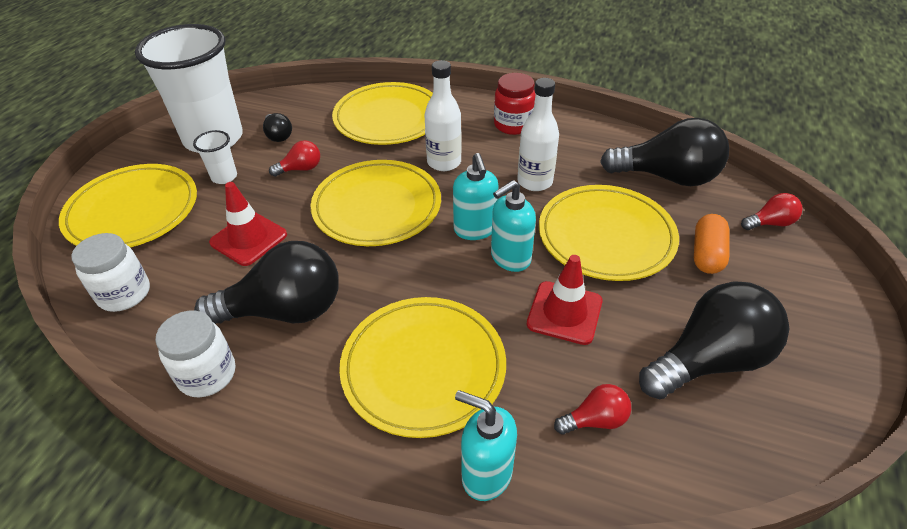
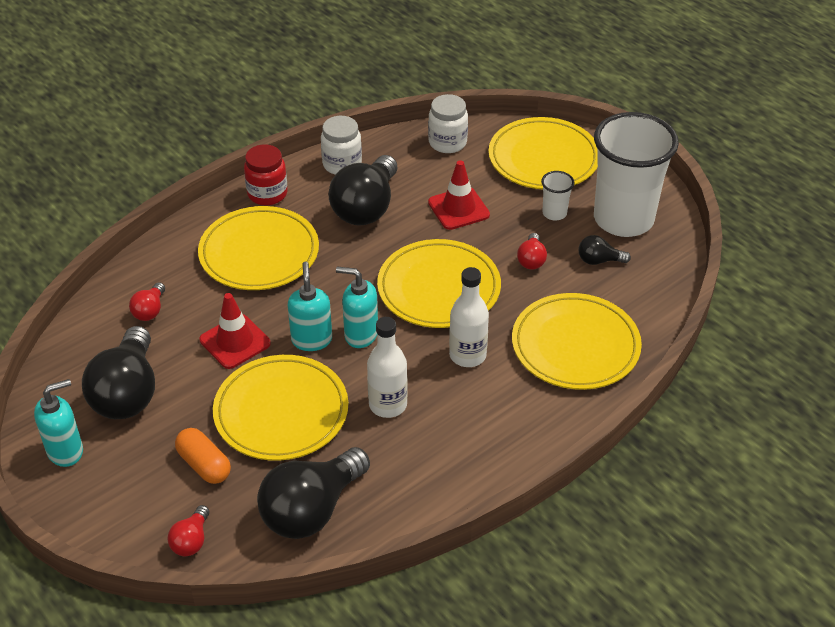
camera: 120 degrees right, 0 degrees up
(486, 474) = (168, 249): turquoise soap dispenser -> turquoise soap dispenser (66, 451)
(513, 125) = (491, 438): red jar -> red jar (267, 194)

